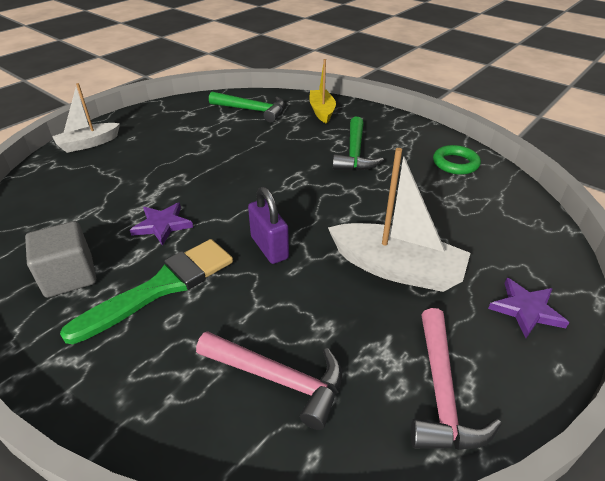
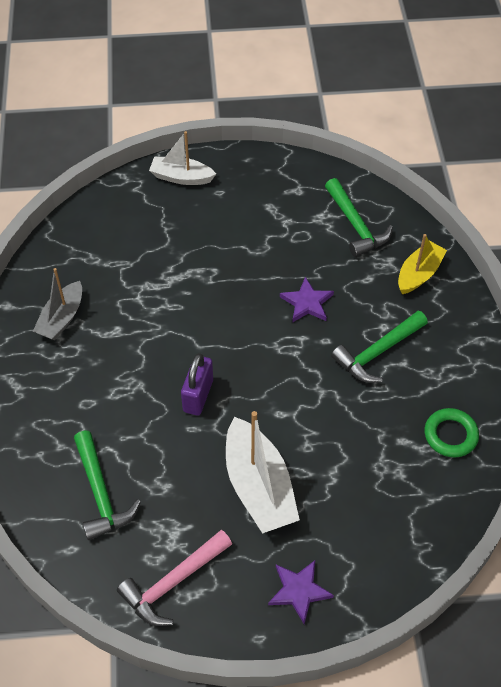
camera: 45 degrees right, 15 degrees up
(69, 276) = (62, 318): grey cube -> grey boat
(162, 225) = (152, 316): purple star -> purple star (307, 303)
(162, 287) = (103, 372): green brush -> none
(278, 379) = (100, 493): pink hammer -> green hammer

